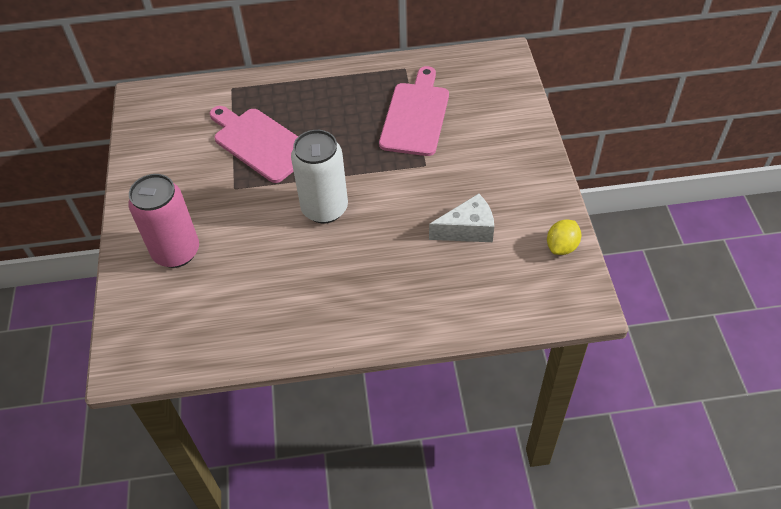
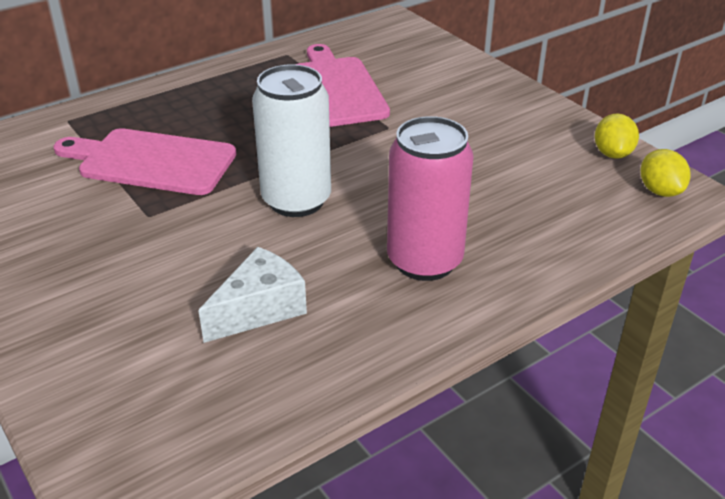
camera: 30 degrees left, 15 degrees down
(176, 252) = (108, 311): pink can -> pink can (424, 261)
(467, 230) = (494, 169): white cheese -> white cheese (259, 309)
(566, 292) = (660, 191): none -> yellow lemon

